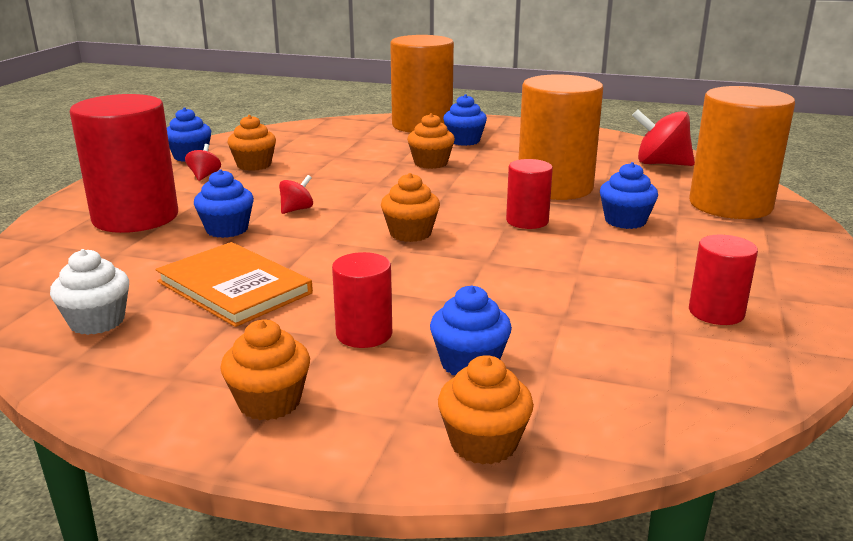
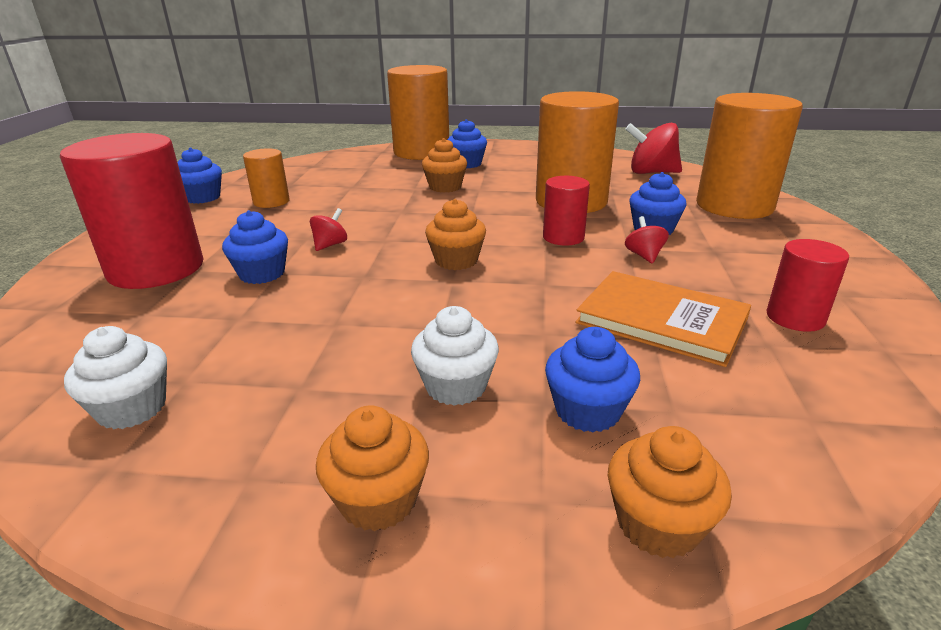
camera: 10 degrees left, 5 degrees up
(204, 176) = (222, 217): red spinning top -> red spinning top (644, 256)
(234, 287) = (289, 343): orange book -> orange book (661, 320)
(254, 165) = (271, 202): orange cupcake -> orange cylinder
(364, 334) = (456, 386): red cylinder -> white cupcake

